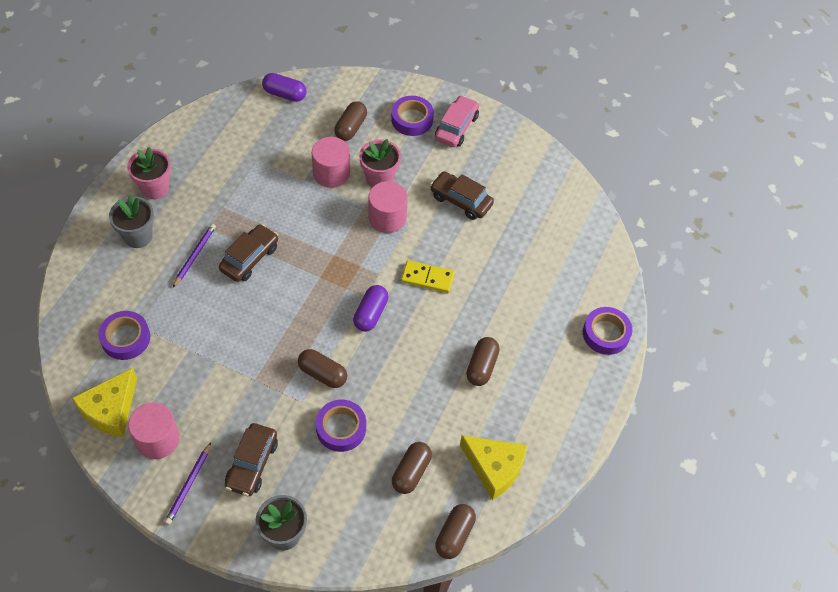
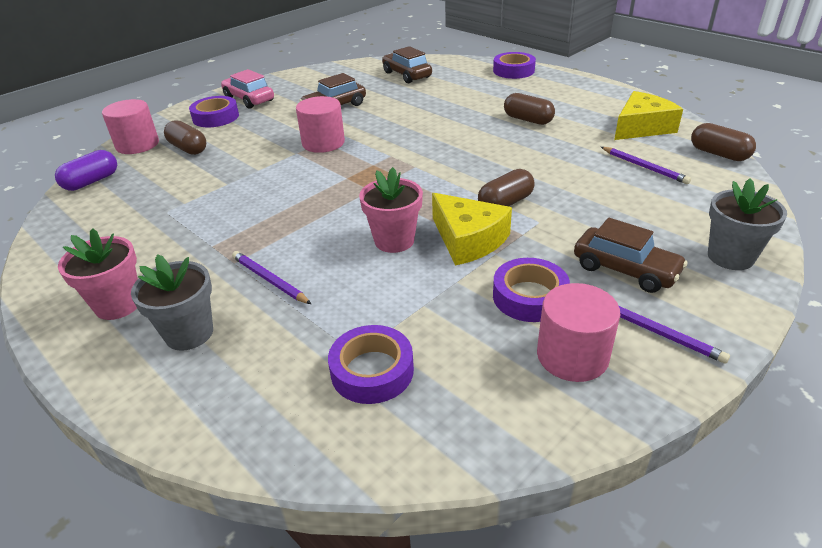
camera: 65 degrees left, 20 degrees down
(110, 410) = (504, 407): yellow cheese -> yellow cheese (468, 240)
(249, 258) = (309, 234): brown car -> brown car (406, 75)
(331, 173) = (236, 166): pink cylinder -> pink cylinder (137, 145)
(341, 428) = (582, 200): purple tape -> purple tape (529, 296)
(370, 314) = (439, 166): purple capsule -> none
(379, 178) = (270, 141): pink flower pot -> pink flower pot (394, 240)
(411, 472) = (644, 167): brown capsule -> purple pencil
(427, 278) = (412, 132): yellow domino -> none

